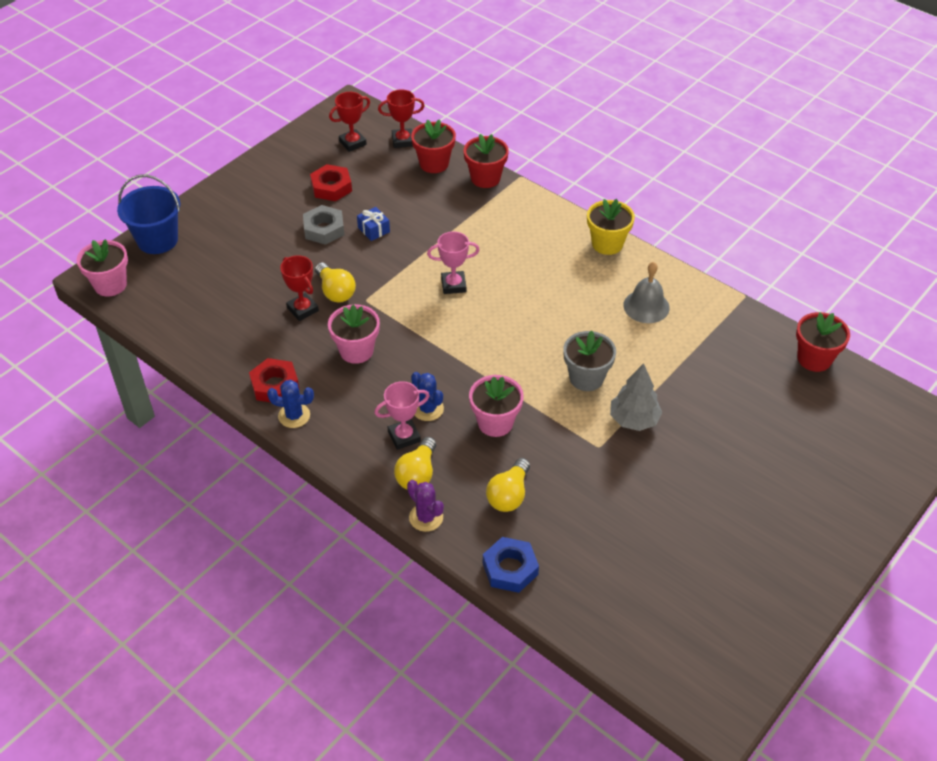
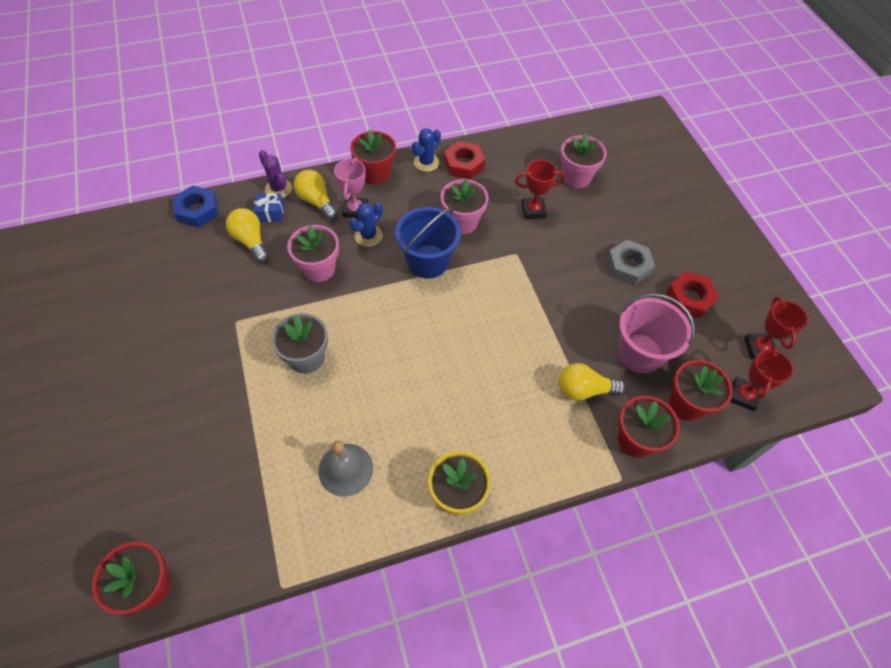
camera: 120 degrees right, 10 degrees up
(110, 285) = (635, 119): pink flower pot -> pink flower pot (576, 177)
(157, 240) = (676, 159): blue bucket -> blue bucket (428, 261)
(335, 291) = (540, 239): yellow light bulb -> yellow light bulb (583, 390)
(341, 448) = (375, 173): none -> red flower pot
(373, 230) = (606, 301): blue gift -> blue gift (270, 213)
(409, 197) = (640, 353): none -> pink bucket
(426, 517) = (278, 189): purple cactus -> purple cactus turned 60 degrees clockwise
(428, 409) = (368, 236): blue cactus -> blue cactus turned 45 degrees counterclockwise
(453, 285) = (491, 323): pink trophy -> none
(633, 420) = (235, 363): grey tree -> none

